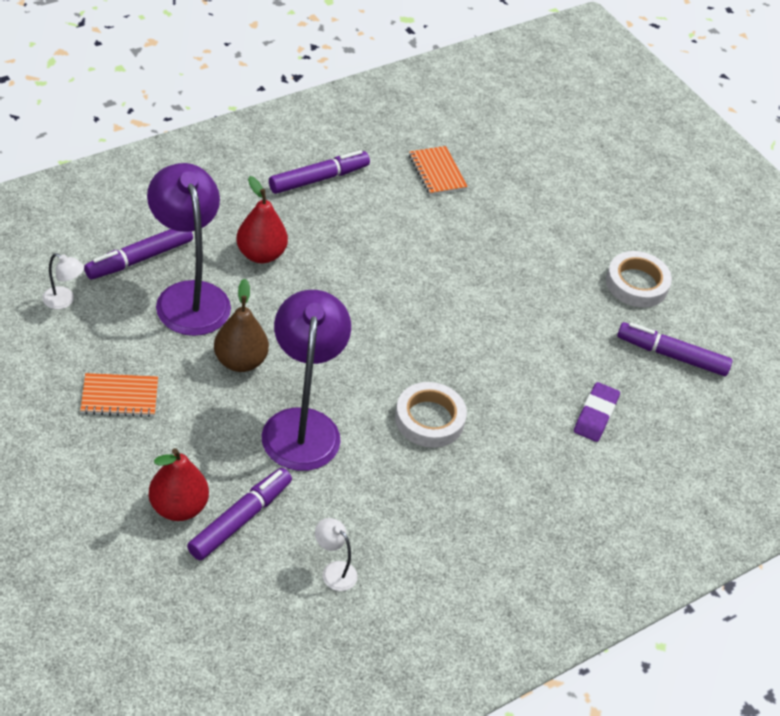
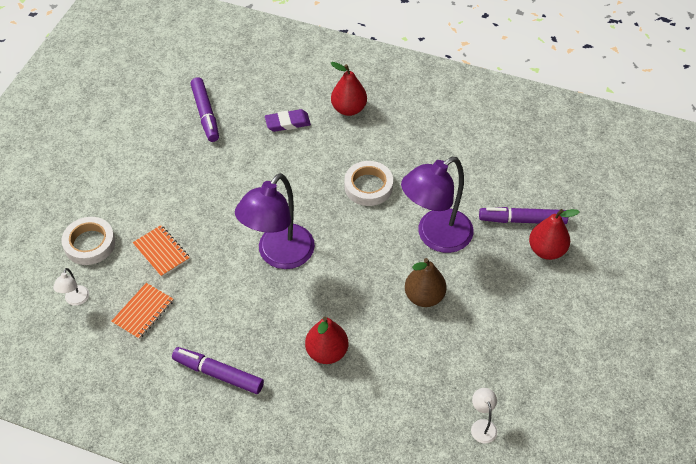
camera: 120 degrees left, 5 degrees up
(119, 397) = (514, 333): orange notebook -> orange notebook (161, 252)
(139, 259) = (403, 415): purple marker -> none
(189, 296) = (404, 362): purple lamp -> purple lamp (279, 255)
(334, 571) = (505, 165): white lamp -> white lamp (75, 300)
(570, 485) = (348, 109): none -> red pear
(636, 284) = (157, 156): white tape -> white tape (89, 244)

